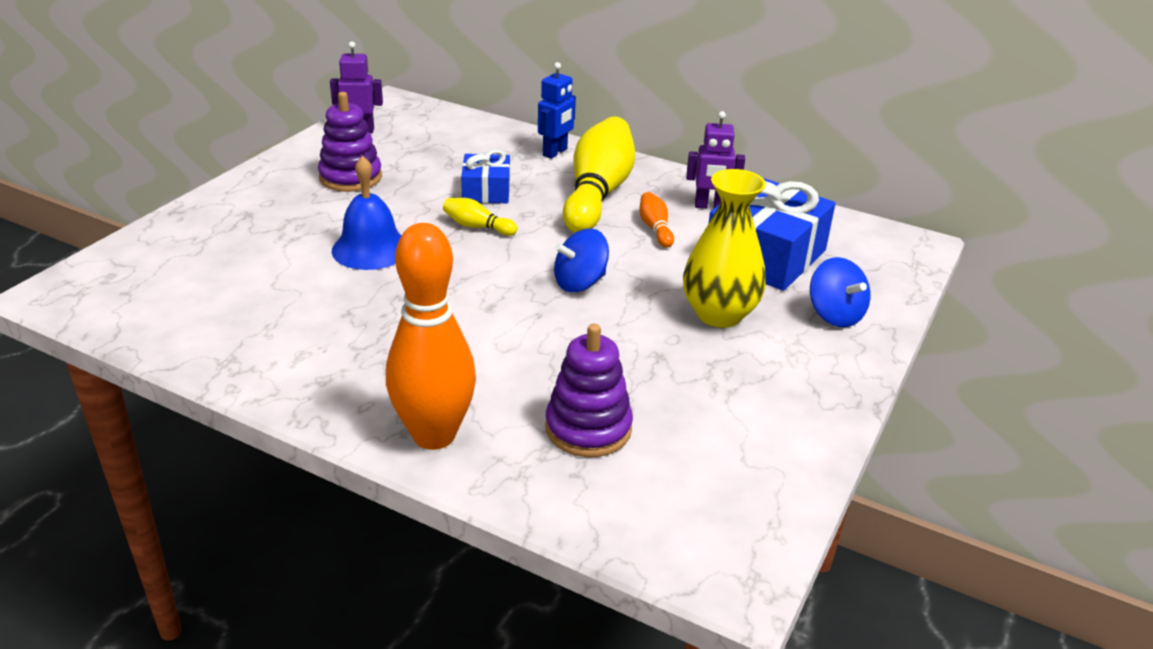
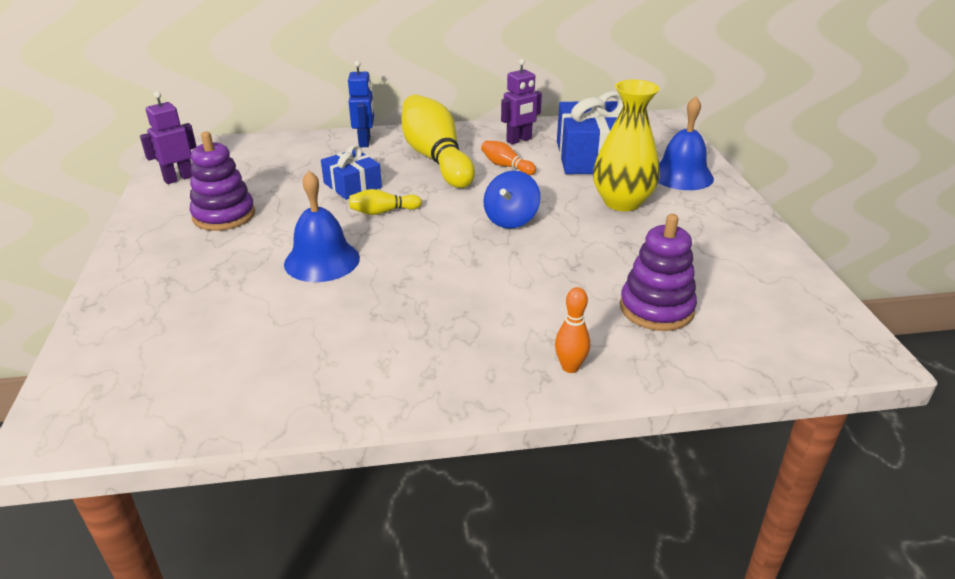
camera: 35 degrees left, 0 degrees up
(434, 435) = (570, 367): orange bowling pin -> orange bowling pin, size x0.43
(835, 315) = (681, 175): blue spinning top -> blue bell

